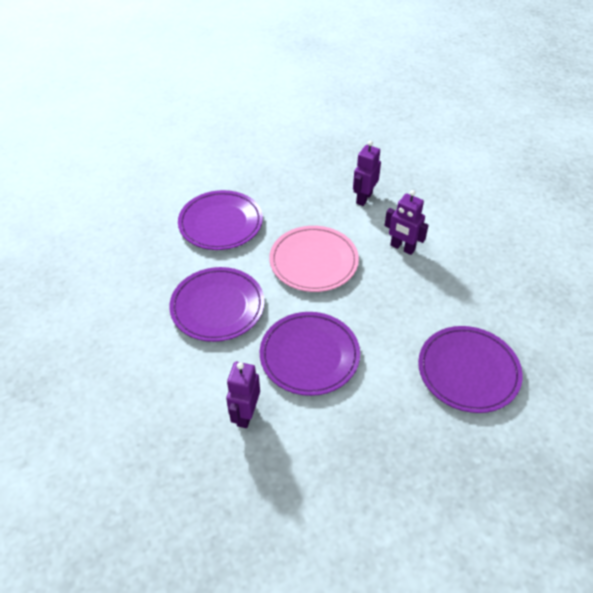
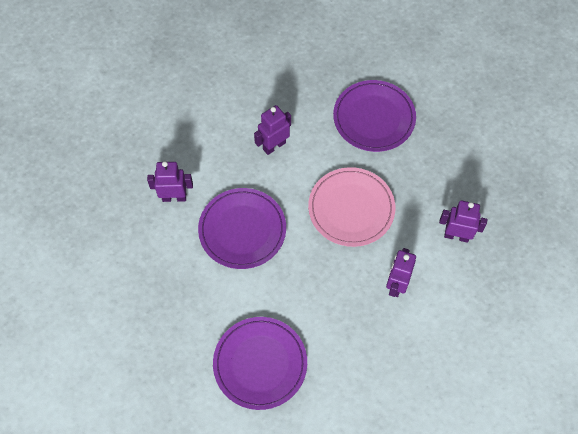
camera: 75 degrees right, 15 degrees up
(217, 307) = (274, 146): purple plate -> purple robot

